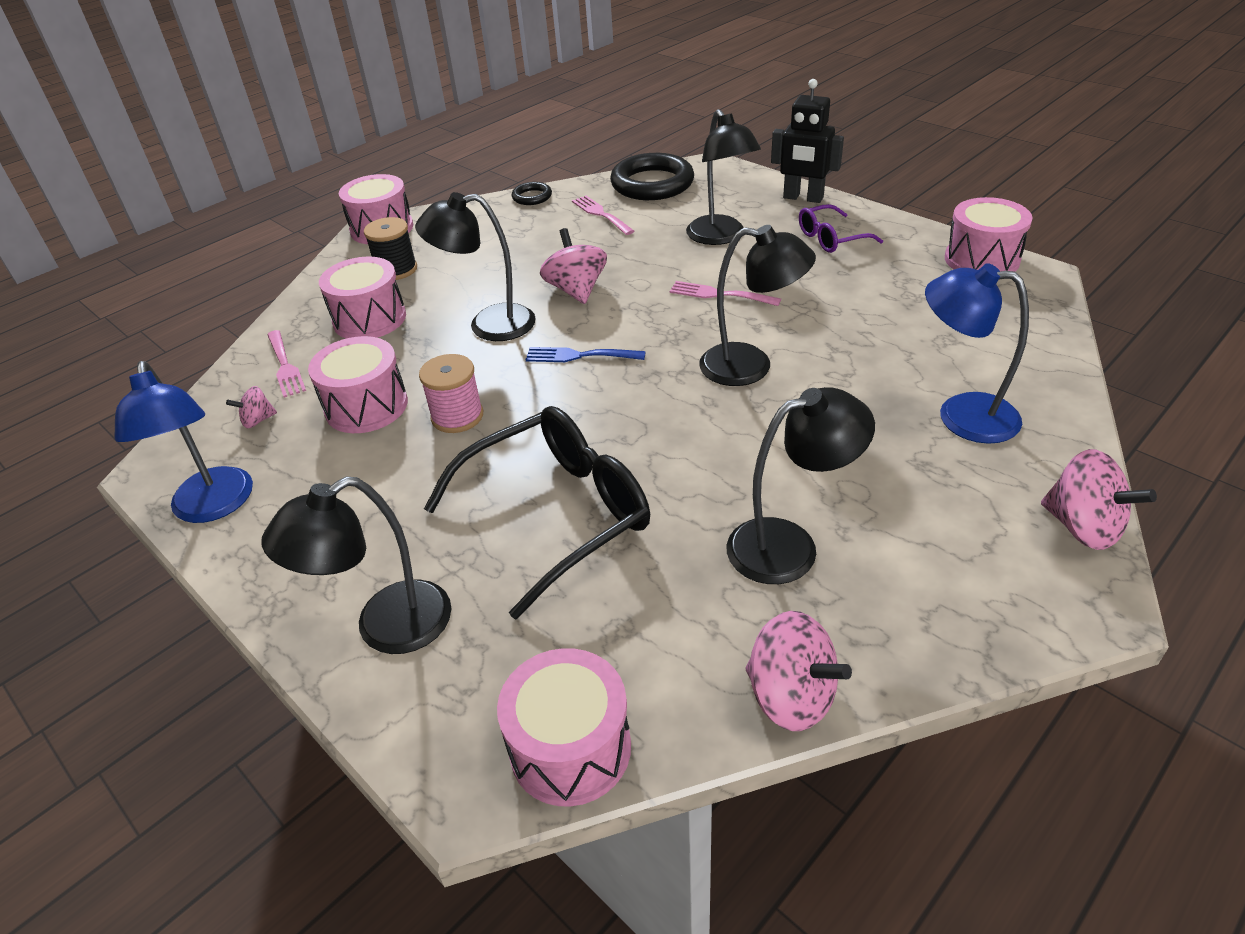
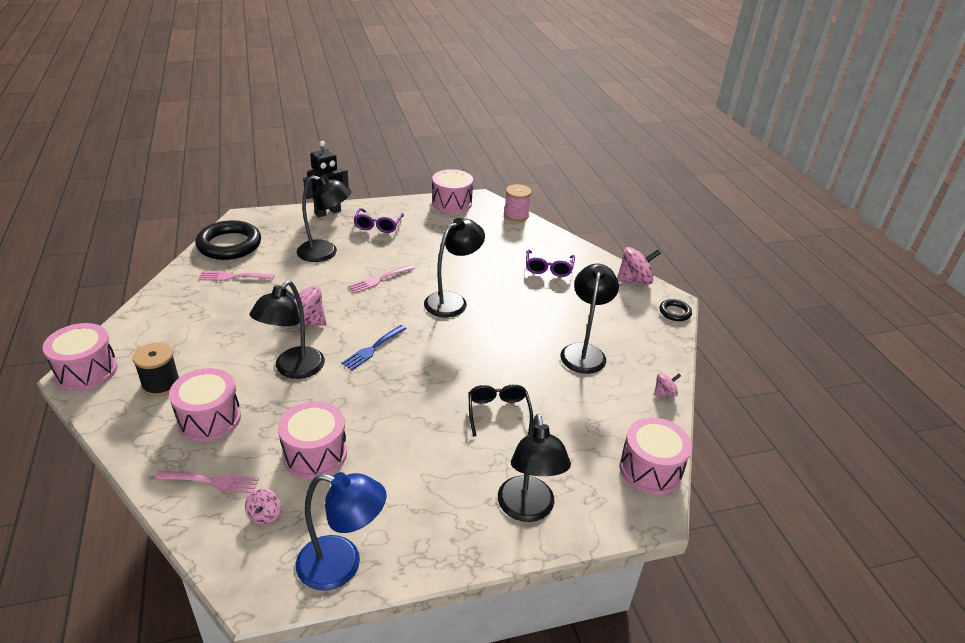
camera: 65 degrees left, 5 degrees down
(457, 416) = (373, 417): pink spool -> pink spool (516, 215)
(532, 197) = (163, 291): black ring -> black ring (674, 312)
(556, 515) = (498, 413): black glasses -> black glasses, size x0.52
(791, 696) = (664, 393): pink spinning top -> pink spinning top, size x0.54
(961, 415) = (548, 268): blue lamp -> purple glasses

